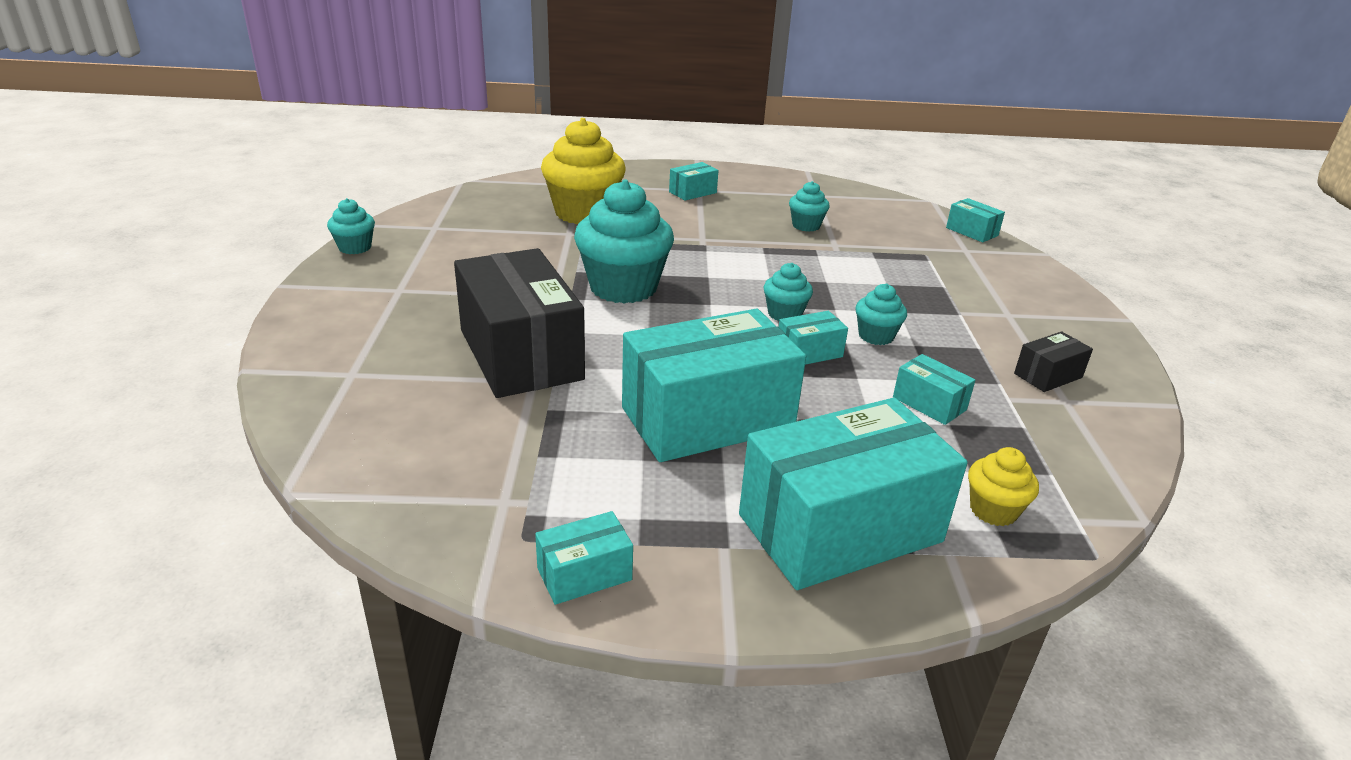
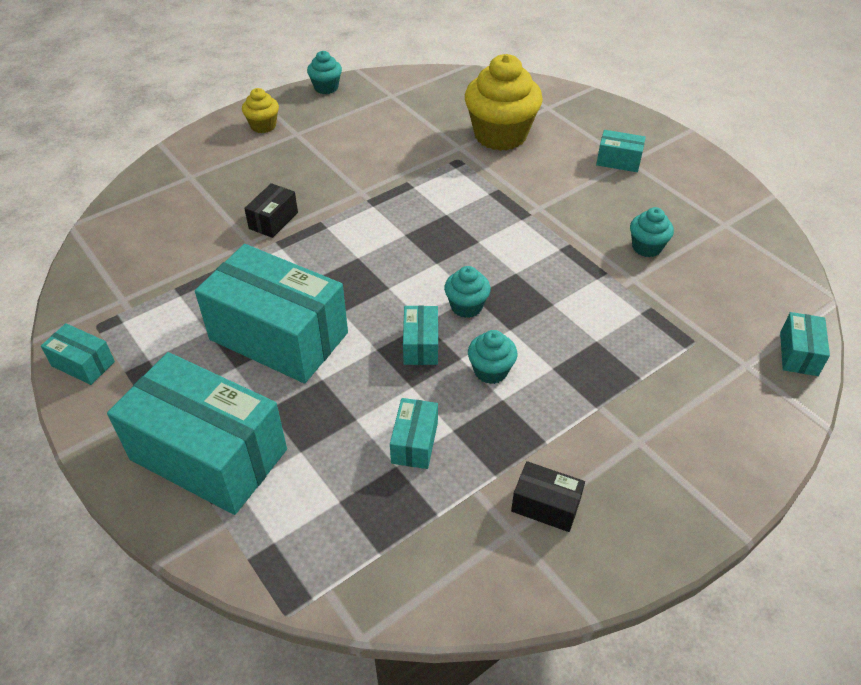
camera: 55 degrees right, 15 degrees up
(521, 354) = (273, 220): black box -> black box, size x0.44
(623, 287) = (409, 213): turquoise cupcake -> none
(809, 352) = (420, 345): turquoise box -> turquoise box turned 60 degrees clockwise
(993, 510) = (296, 532): yellow cupcake -> yellow cupcake (263, 126)

